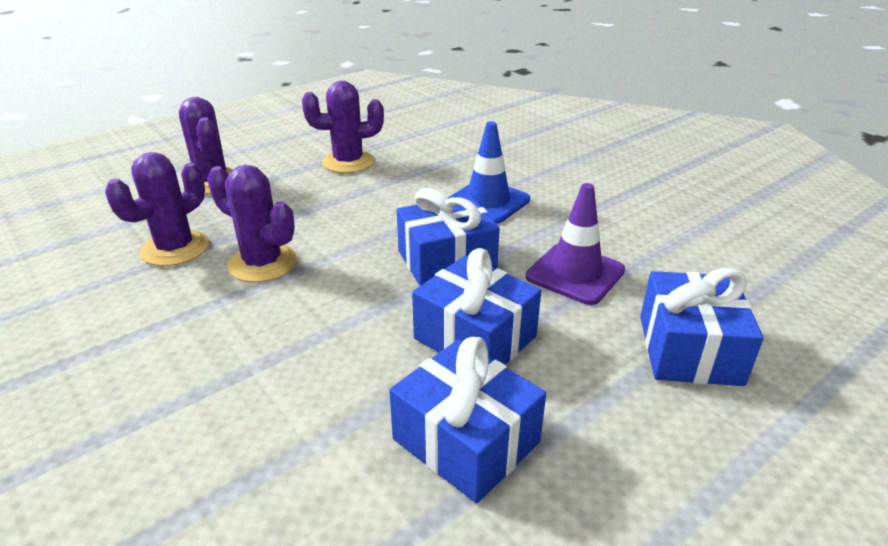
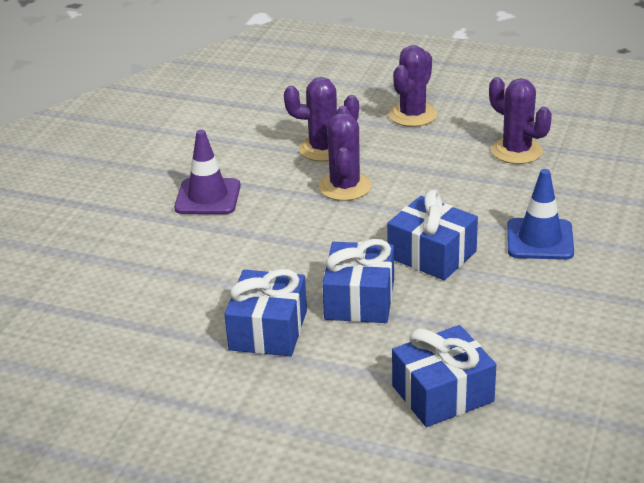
camera: 60 degrees right, 0 degrees up
(575, 274) = (482, 316): purple traffic cone -> purple traffic cone (208, 197)

